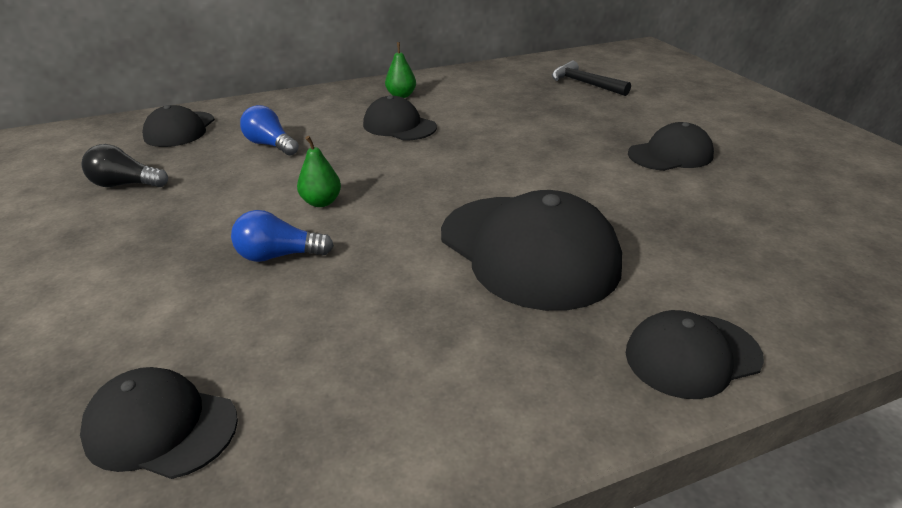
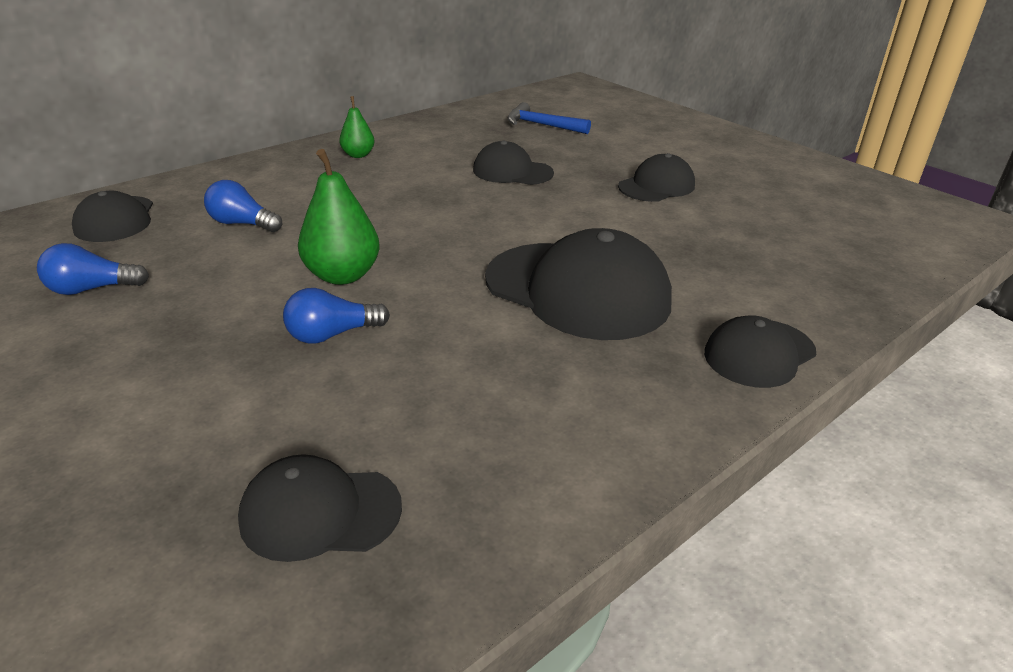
camera: 20 degrees left, 0 degrees up
(125, 185) = (92, 289): black light bulb -> blue light bulb
(321, 202) = (342, 275): green pear -> green pear, size x1.69
(399, 126) = (376, 187): black cap -> black cap (512, 172)
(585, 84) = (542, 125): black hammer -> blue hammer

